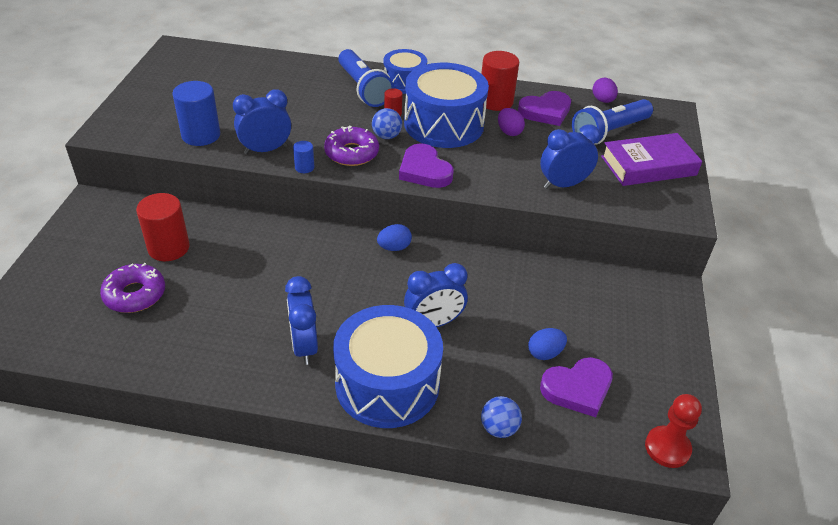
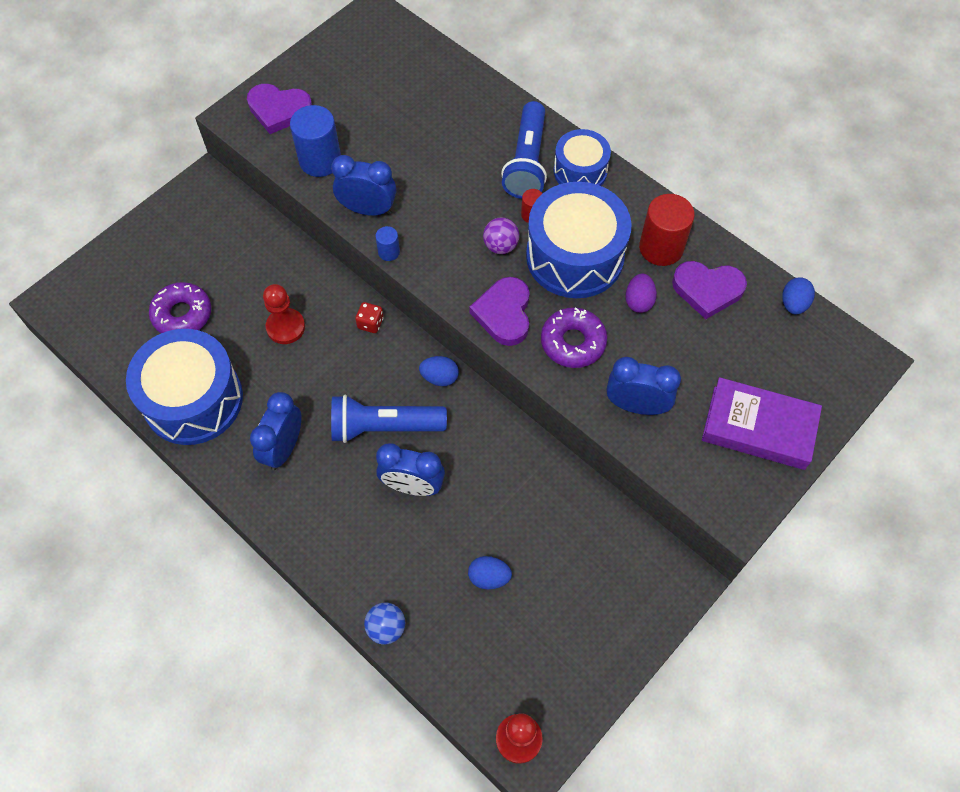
camera: 35 degrees right, 20 degrees up
(169, 248) = (239, 273): red cylinder -> none
(239, 266) = (285, 327): none -> red pawn
(310, 237) = (370, 323): none -> red dice
(351, 153) = (448, 254): purple donut -> purple donut (573, 342)
(386, 136) = (500, 246): blue ball -> purple ball
(387, 384) = (326, 527): blue drum -> blue drum (193, 399)
(577, 389) = (488, 632): purple heart -> purple heart (279, 110)
(603, 100) = (793, 304): purple egg -> blue egg
(609, 132) = (756, 356): blue flashlight -> blue flashlight (384, 427)

